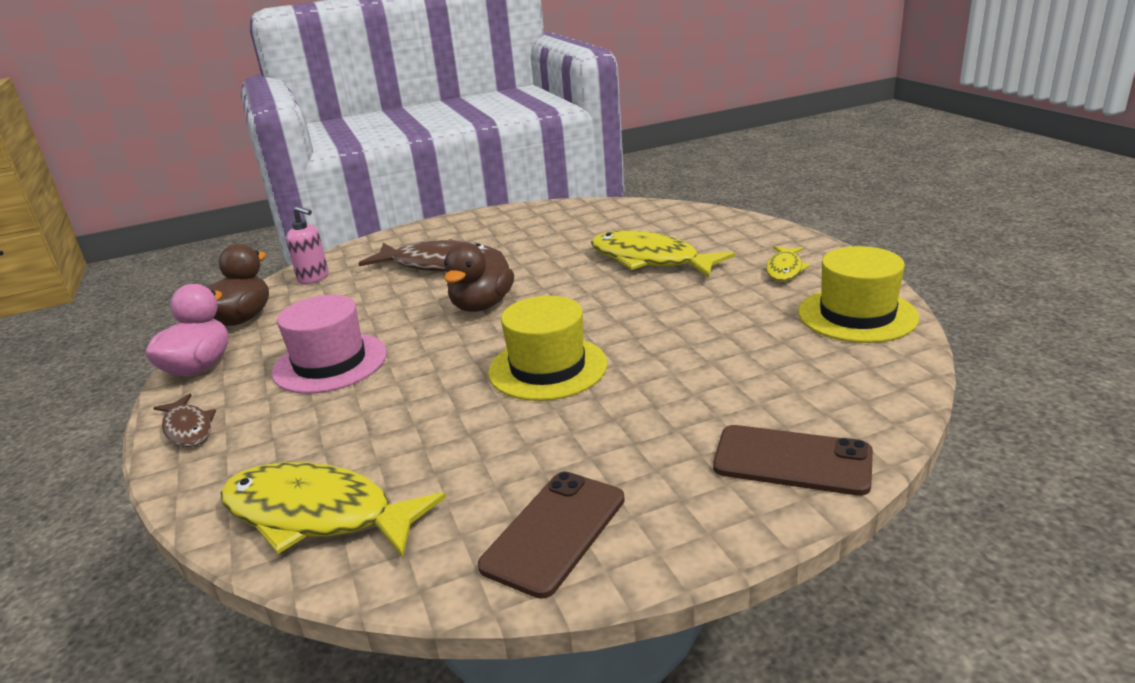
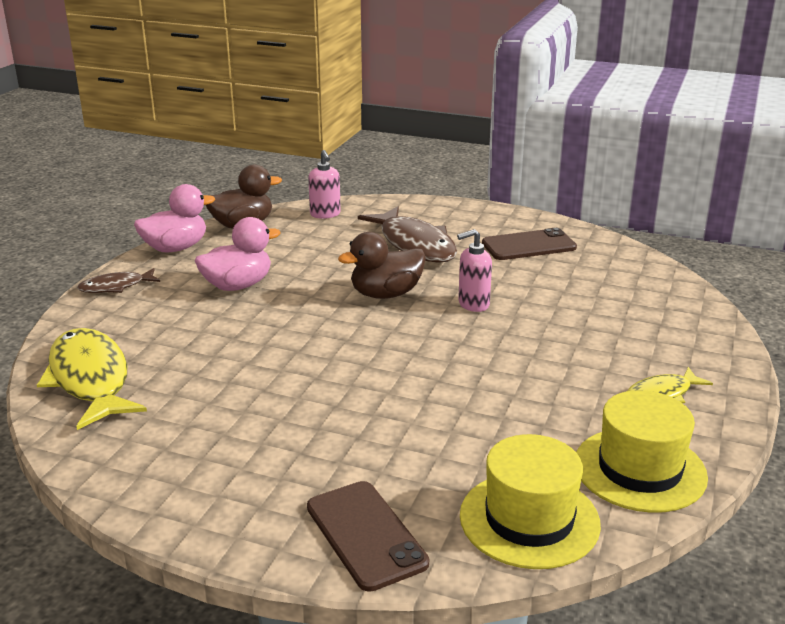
camera: 40 degrees right, 0 degrees up
(188, 428) = (116, 287): brown fish -> brown fish turned 60 degrees clockwise
(330, 363) = (238, 285): pink hat -> pink duck
(547, 368) = (343, 367): yellow hat -> yellow hat (529, 519)
(554, 532) = (167, 473): brown phone -> brown phone (529, 245)
(563, 280) = (473, 304): none -> pink soap dispenser
(650, 260) = (568, 323): yellow fish -> none

